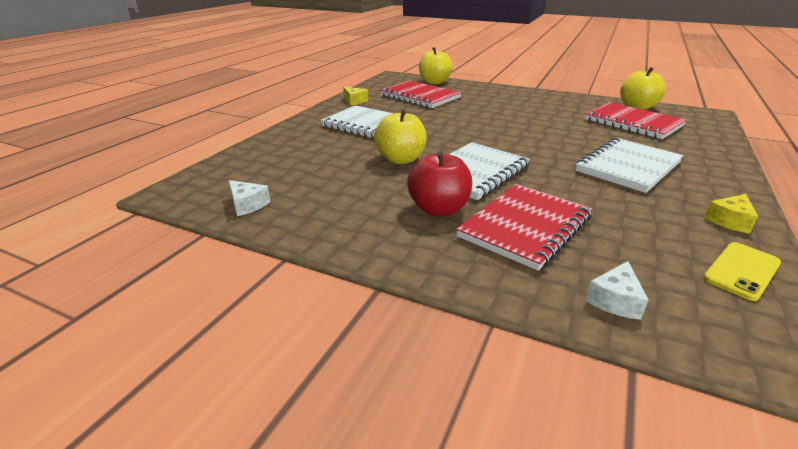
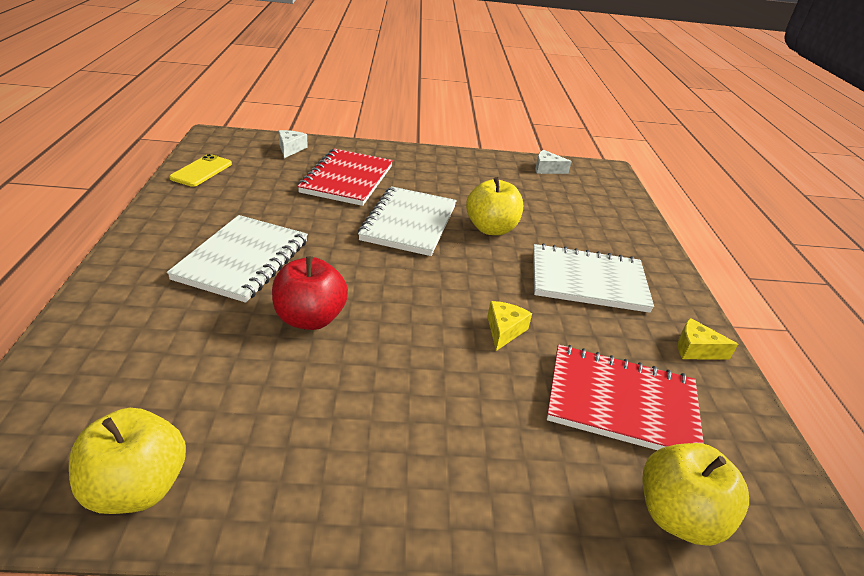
camera: 150 degrees right, 5 degrees up
(439, 209) = (416, 184): red apple -> red apple (310, 318)
(632, 123) = (186, 389): red notebook -> none
(729, 221) = (176, 206): yellow cheese -> yellow cheese (504, 330)

